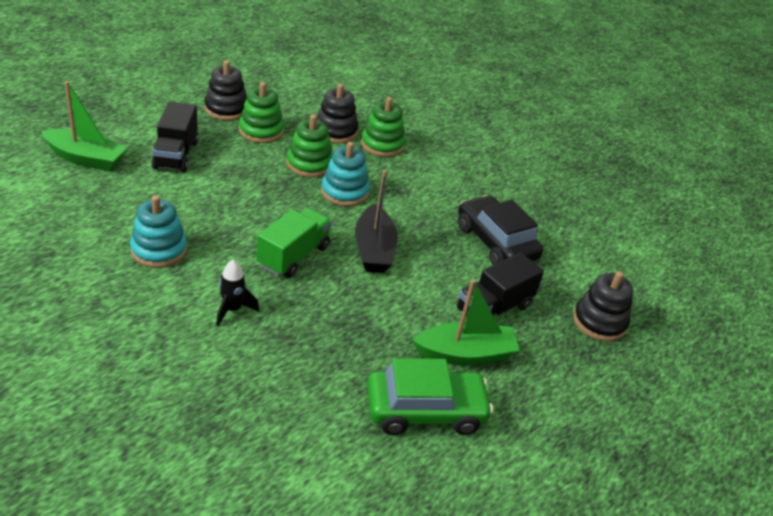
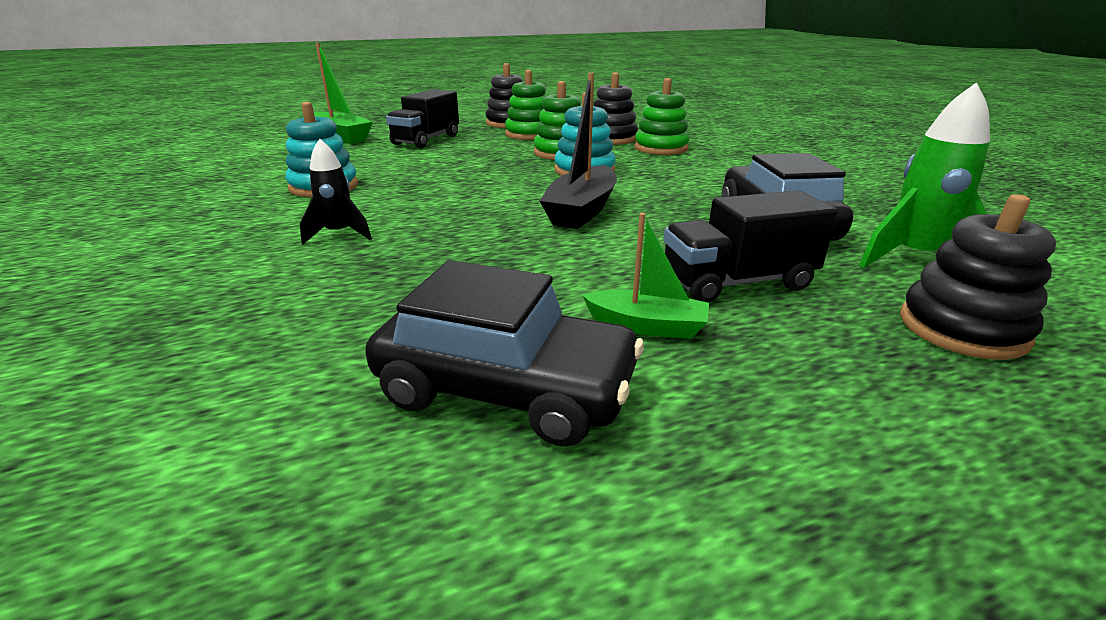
camera: 30 degrees right, 10 degrees down
(293, 256) = (469, 205): green truck -> none
(425, 410) = (506, 388): green car -> black car
(465, 354) = (647, 326): green boat -> green boat, size x0.61
(572, 266) = (913, 258): none -> green rocket

